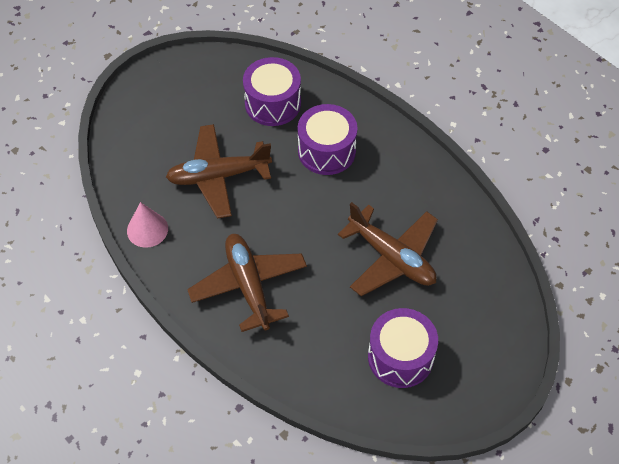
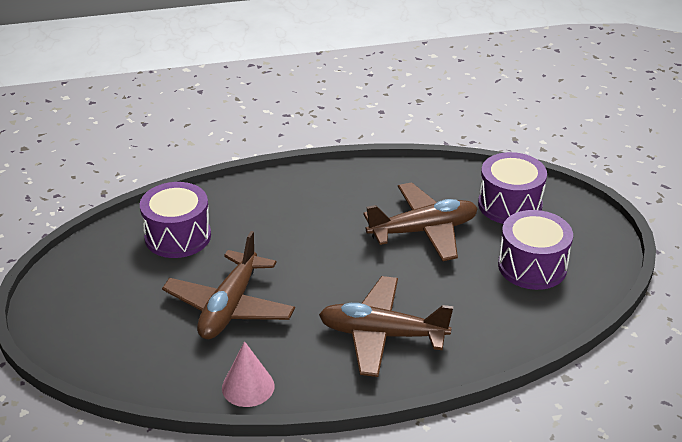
camera: 60 degrees left, 20 degrees down
(326, 151) = (269, 224): purple drum -> purple drum (509, 205)

